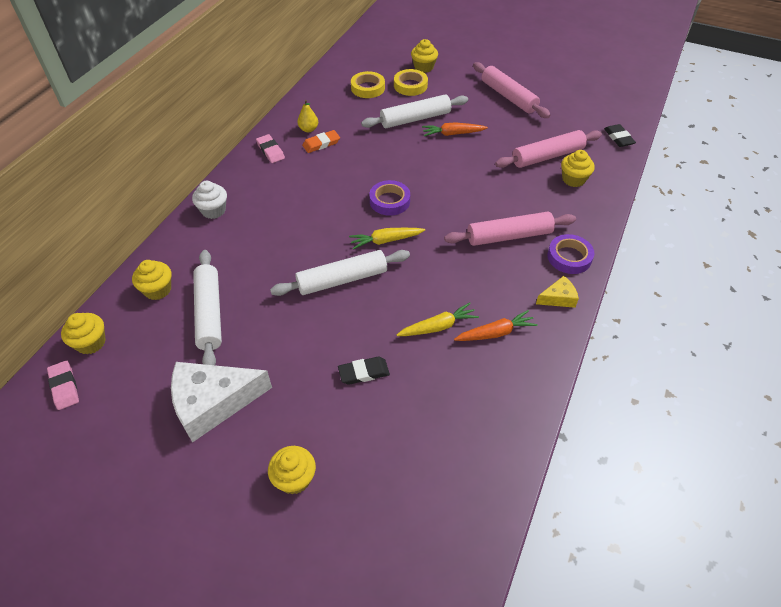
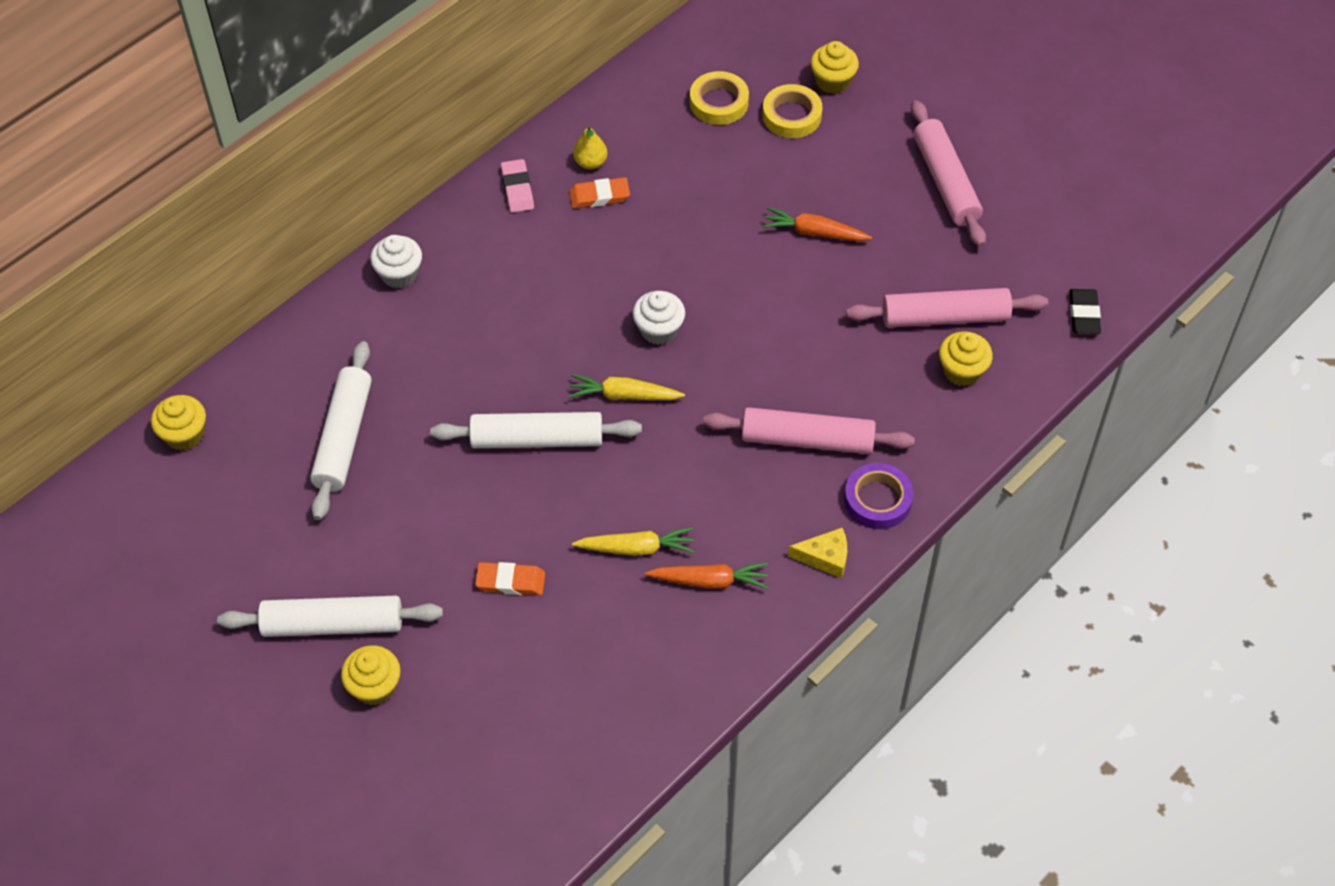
camera: 20 degrees right, 5 degrees up
(64, 387) = (140, 486): pink eraser -> none
(158, 289) = (287, 382): yellow cupcake -> none
(213, 402) = (310, 562): white cheese -> none
(363, 372) = (510, 581): black eraser -> orange eraser
(389, 201) = (659, 330): purple tape -> white cupcake
(415, 119) = (768, 187): white rolling pin -> white rolling pin (333, 625)

